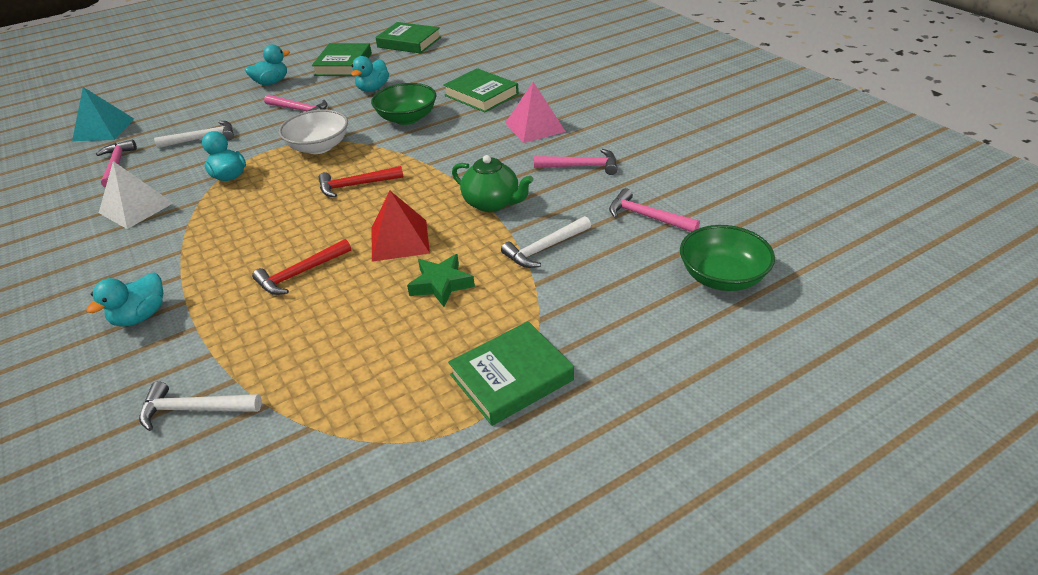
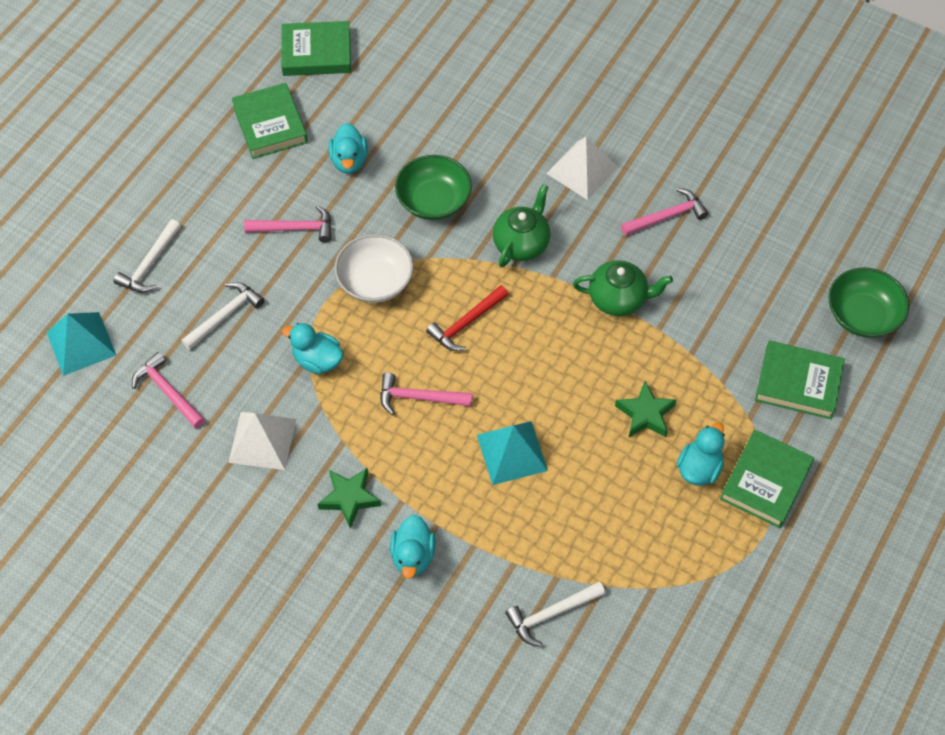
camera: 30 degrees left, 20 degrees up
(146, 261) = (349, 498): none -> green star
(271, 82) = (209, 189): turquoise duck -> turquoise duck (699, 468)
(300, 273) = (512, 452): red hammer -> turquoise pyramid
(399, 240) = (568, 378): red pyramid -> none
(447, 153) = (521, 243): none -> green teapot
(481, 95) = (486, 132): green book -> green book (798, 383)
(535, 127) = (582, 170): pink pyramid -> white pyramid
(544, 248) = (703, 338): white hammer -> white hammer (149, 264)
(647, 216) = (765, 265): pink hammer -> pink hammer (419, 397)

